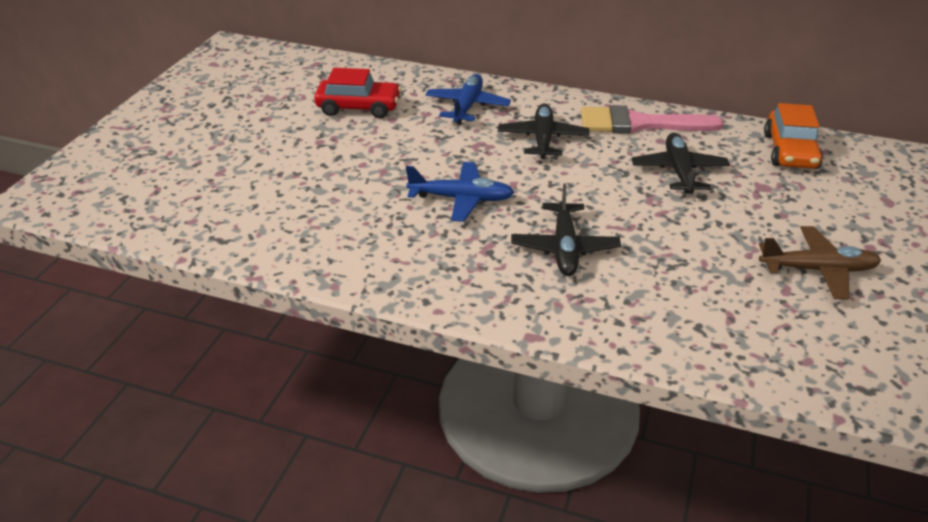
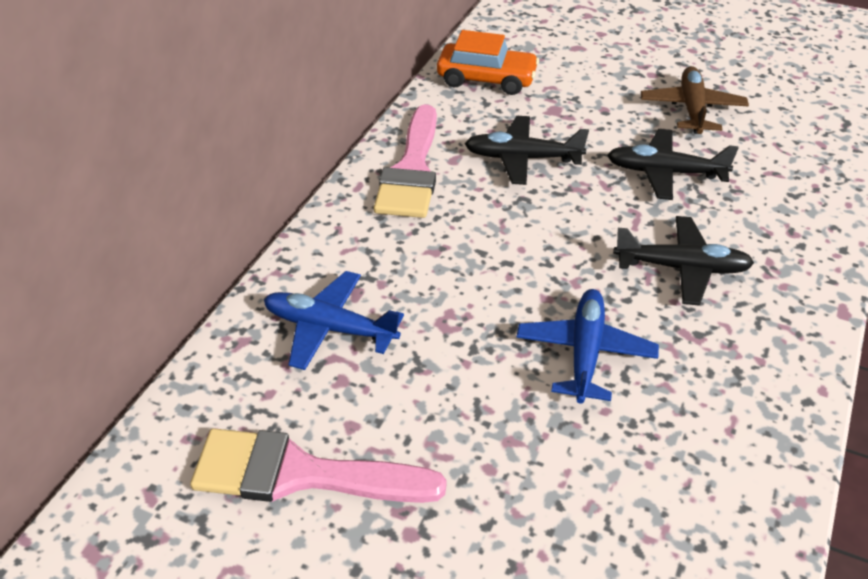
camera: 85 degrees left, 5 degrees up
(359, 107) = (300, 474): red car -> pink brush
(543, 139) = (438, 258): black plane -> black plane (665, 173)

